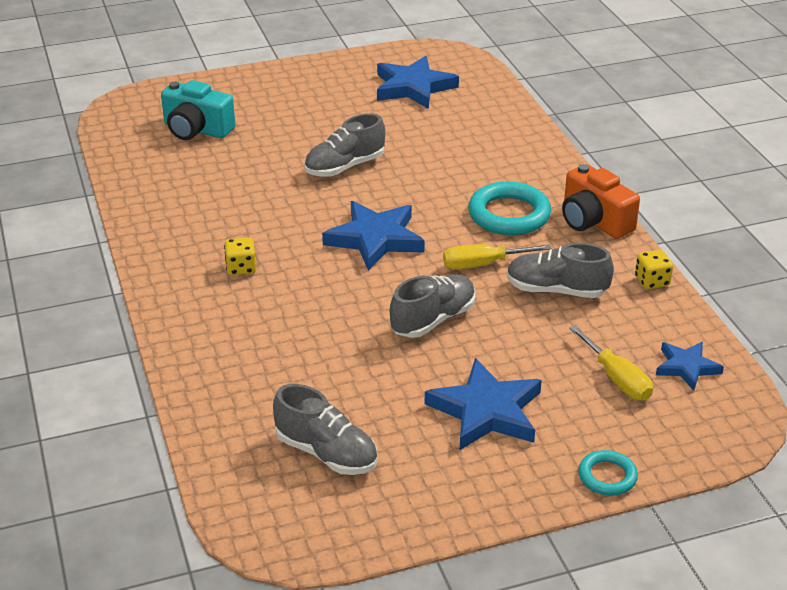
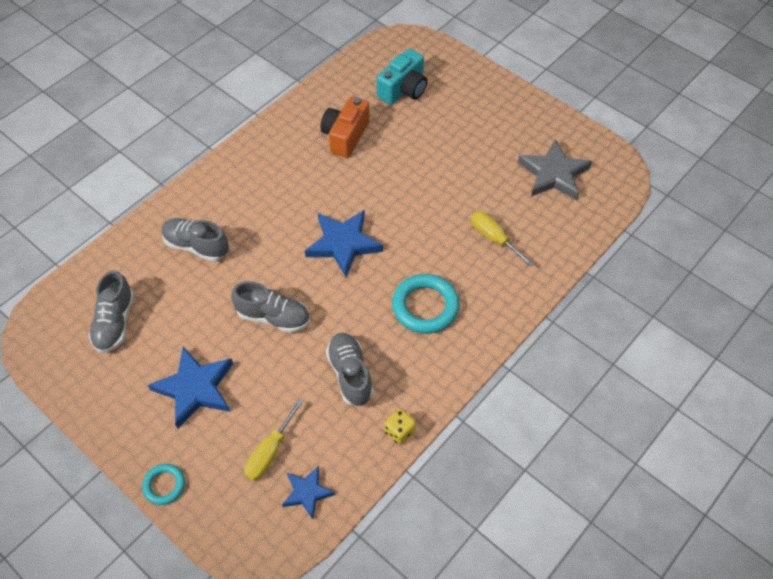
camera: 60 degrees right, 20 degrees up
(196, 129) = (403, 89): turquoise camera -> turquoise camera turned 135 degrees counterclockwise
(241, 268) = (267, 192): yellow dice -> none
(344, 167) = (417, 186): grey shoe -> grey shoe (196, 246)
(413, 87) = (553, 174): blue star -> grey star
(482, 264) = (353, 317): yellow screwdriver -> yellow screwdriver (494, 238)
(594, 221) = (453, 363): orange camera -> orange camera (345, 136)

